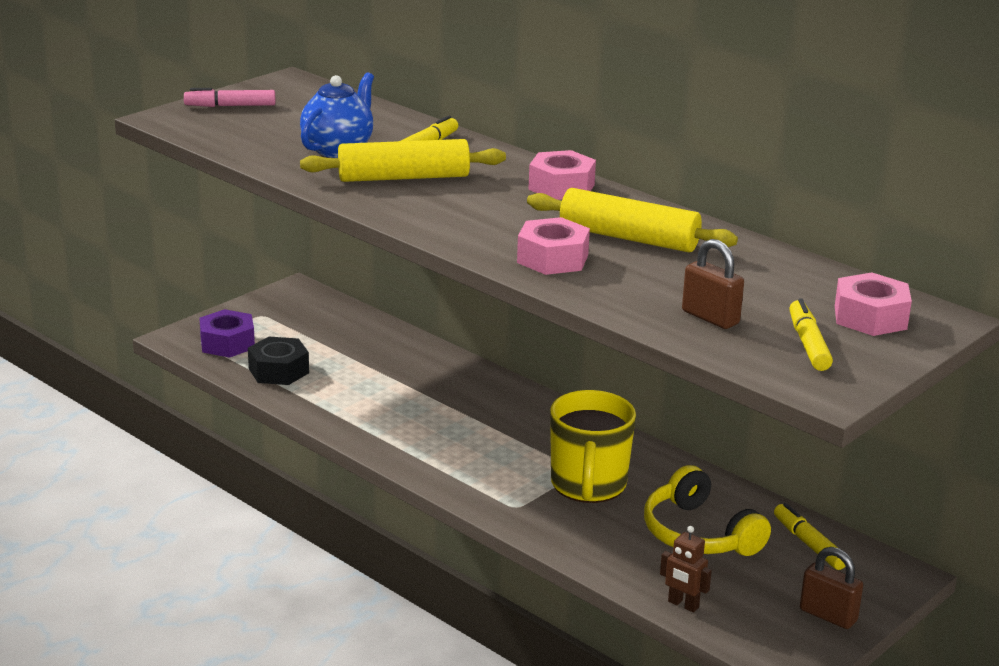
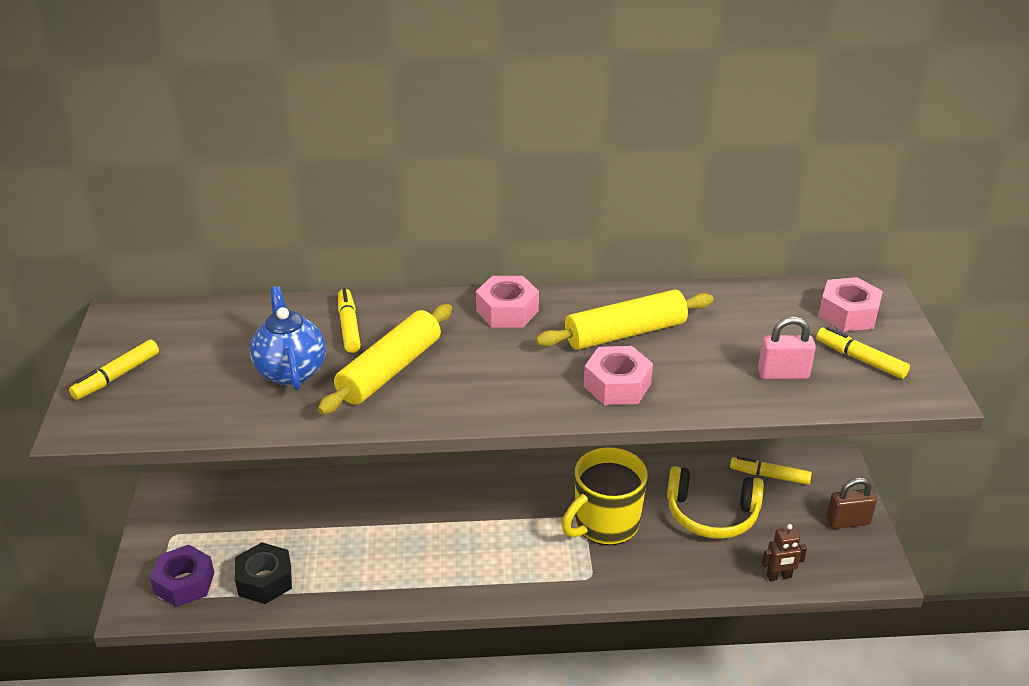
camera: 45 degrees left, 10 degrees up
(230, 106) = (116, 376): pink marker -> yellow marker
(588, 485) = (605, 524): yellow mug -> yellow mug turned 90 degrees clockwise
(710, 317) = (783, 374): brown padlock -> pink padlock

